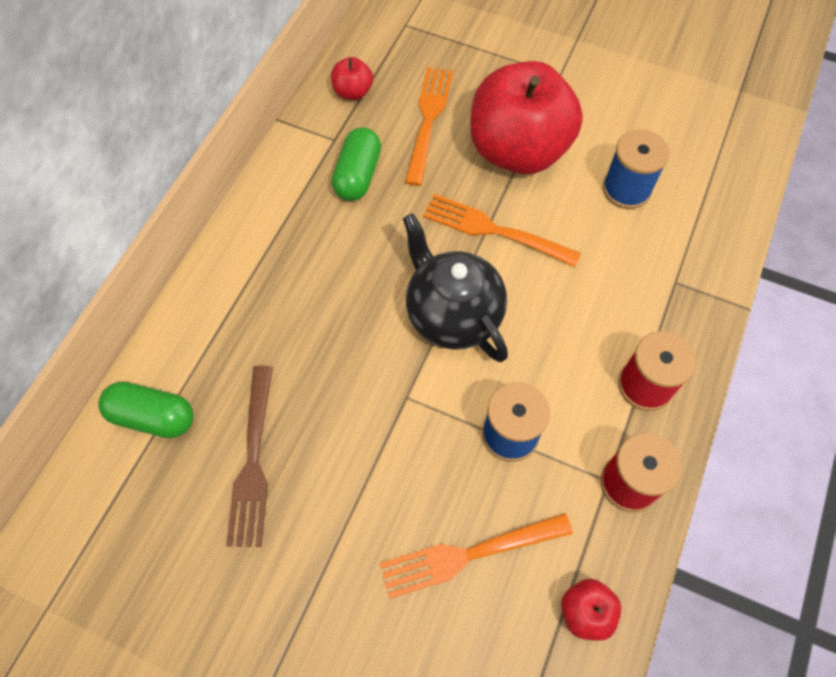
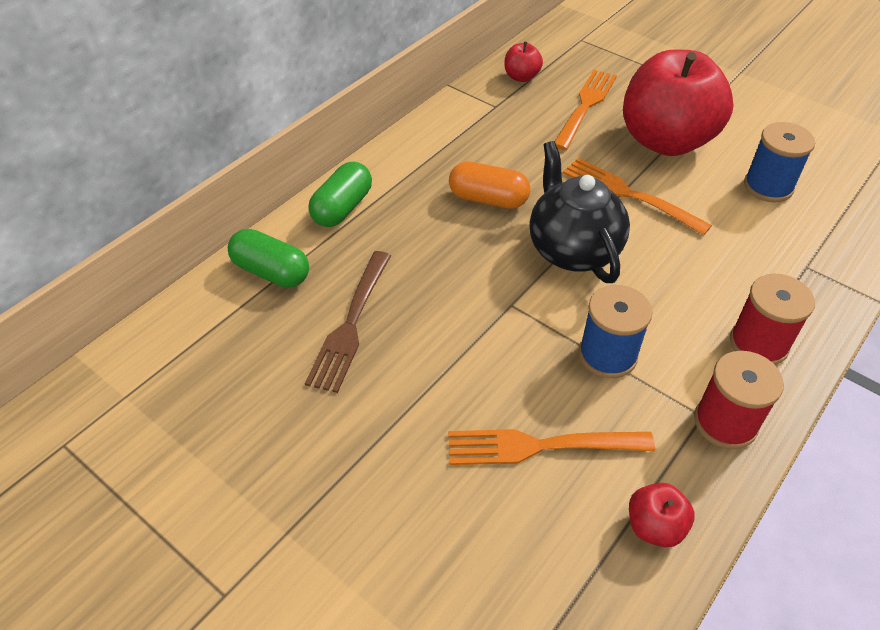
camera: 15 degrees right, 15 degrees down
(354, 269) = (488, 199): none -> orange capsule
(357, 175) = (510, 134): green capsule -> green capsule (342, 208)

